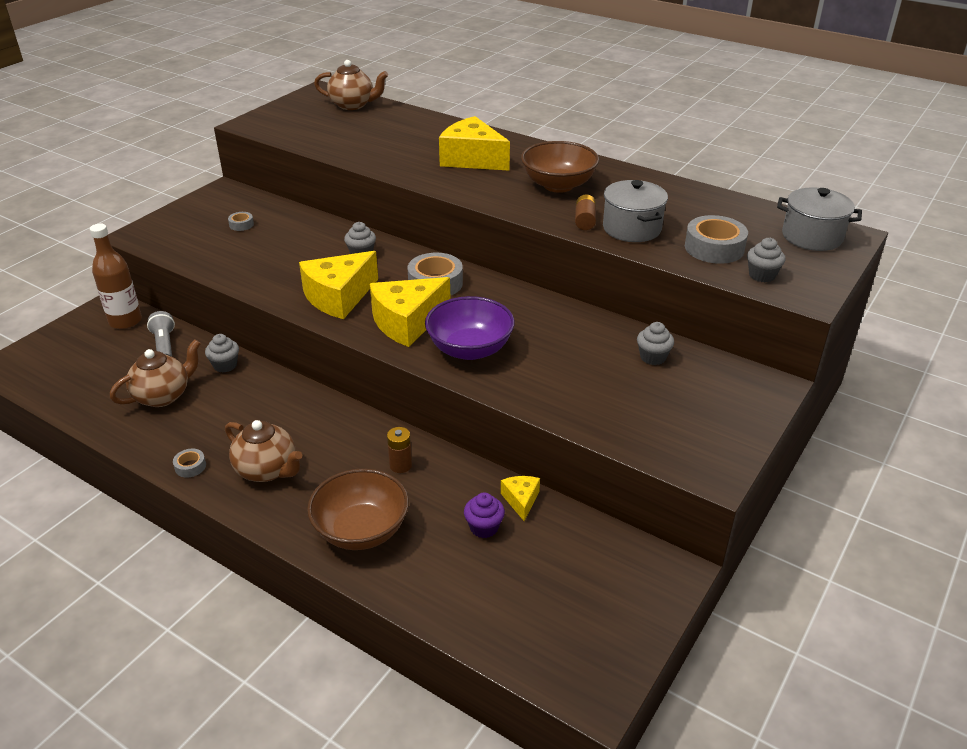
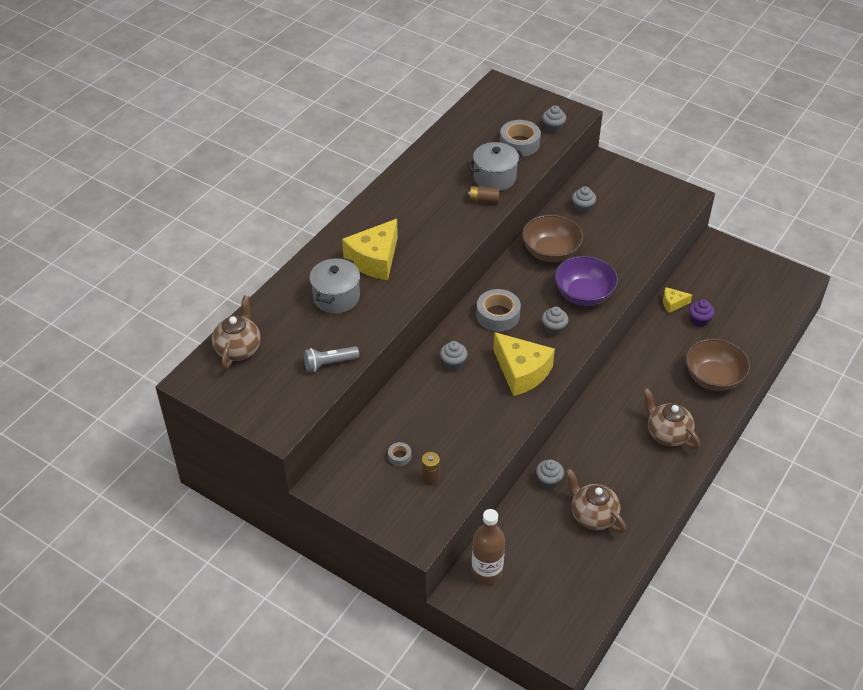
camera: 90 degrees left, 10 degrees up
(164, 345) = (523, 531): grey flashlight -> grey flashlight (329, 363)
(190, 466) = (671, 480): grey tape -> none
(267, 470) = (667, 434): brown teapot -> brown teapot turned 75 degrees counterclockwise
(400, 465) = (651, 362): brown battery -> brown battery (430, 478)
(407, 322) = (553, 329): yellow cheese -> grey cupcake
(558, 185) = (425, 211): brown bowl -> brown bowl (550, 252)
(812, 237) = (501, 100): grey pot -> grey pot (336, 297)

